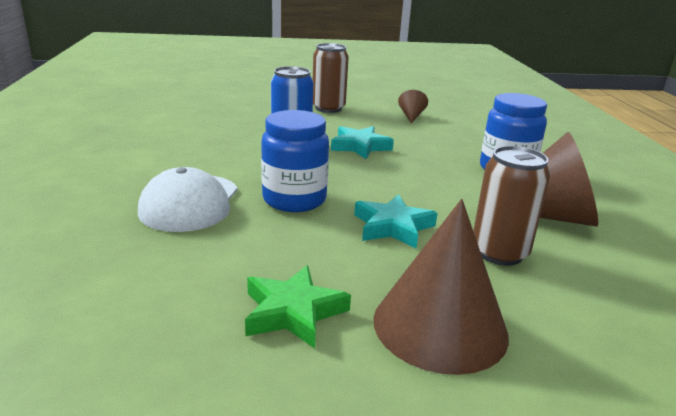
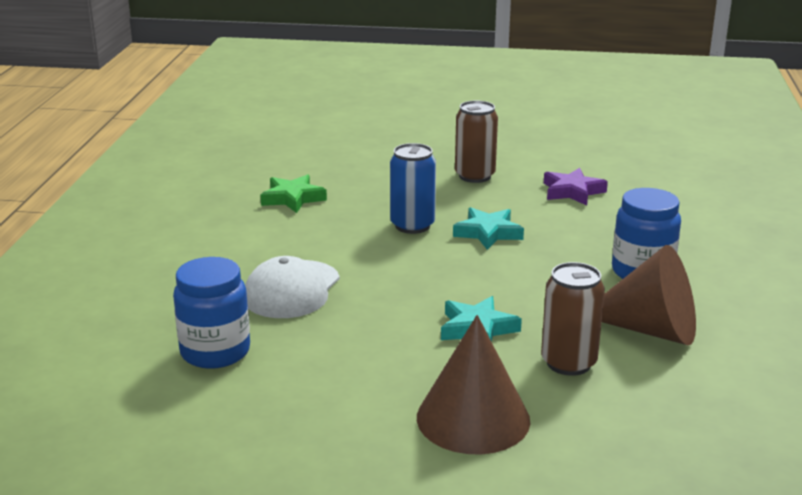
camera: 15 degrees right, 0 degrees up
(293, 312) = (355, 395): green star -> green star (293, 198)
(294, 199) = (392, 293): blue jar -> blue jar (215, 352)
(411, 116) = (572, 191): brown cone -> purple star

